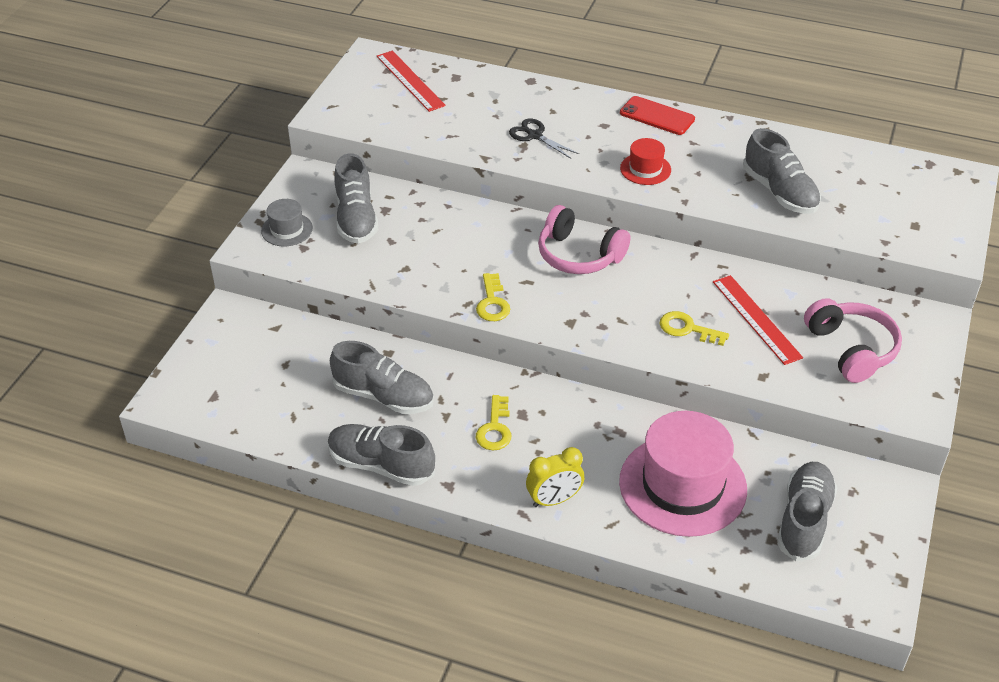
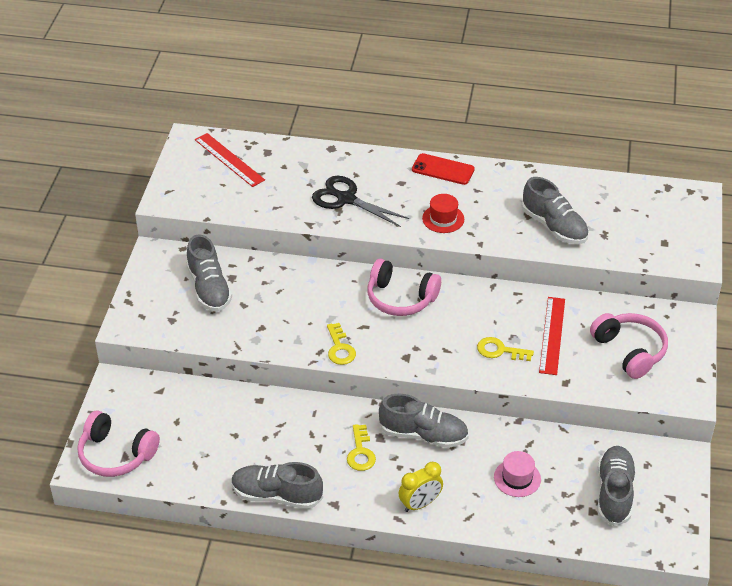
camera: 10 degrees left, 0 degrees up
(205, 392) = (116, 454): none -> pink headphones
(287, 229) = (153, 305): grey hat -> none
(383, 396) = (264, 438): grey shoe -> grey shoe (423, 435)
(535, 136) = (346, 199): black scissors -> black scissors, size x1.55
(682, 485) = (517, 478): pink hat -> pink hat, size x0.47
(756, 319) = (552, 335): red ruler -> red ruler turned 45 degrees clockwise

